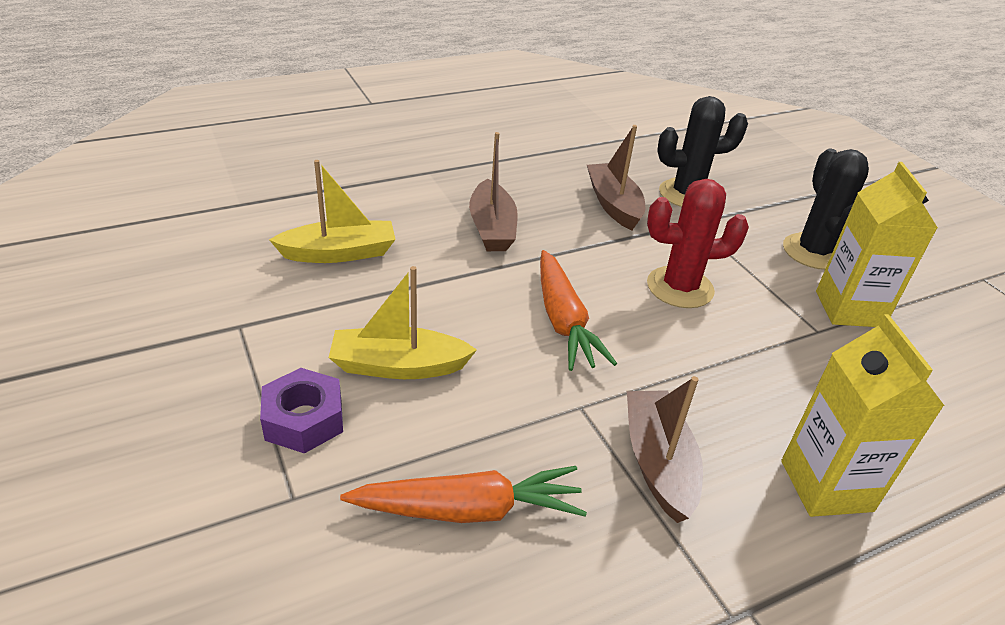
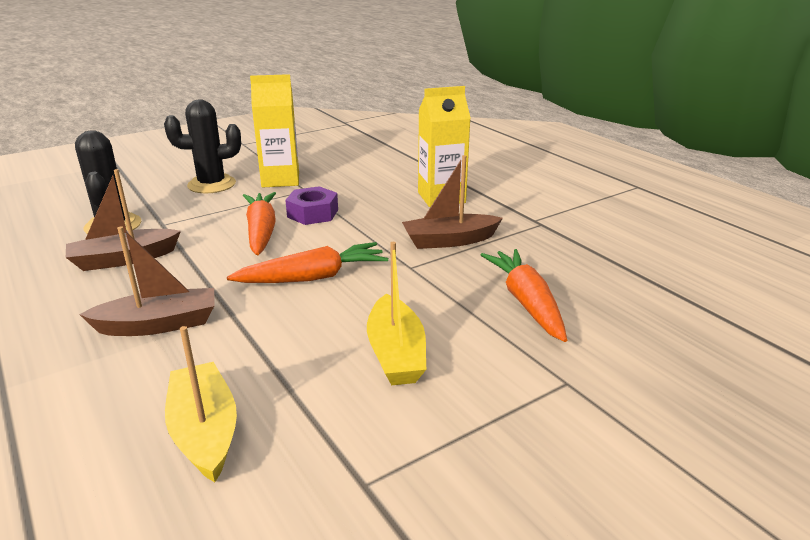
camera: 95 degrees left, 10 degrees down
(304, 419) = (484, 395): purple nut -> purple nut (313, 213)
(680, 287) = (261, 231): red cactus -> orange carrot

